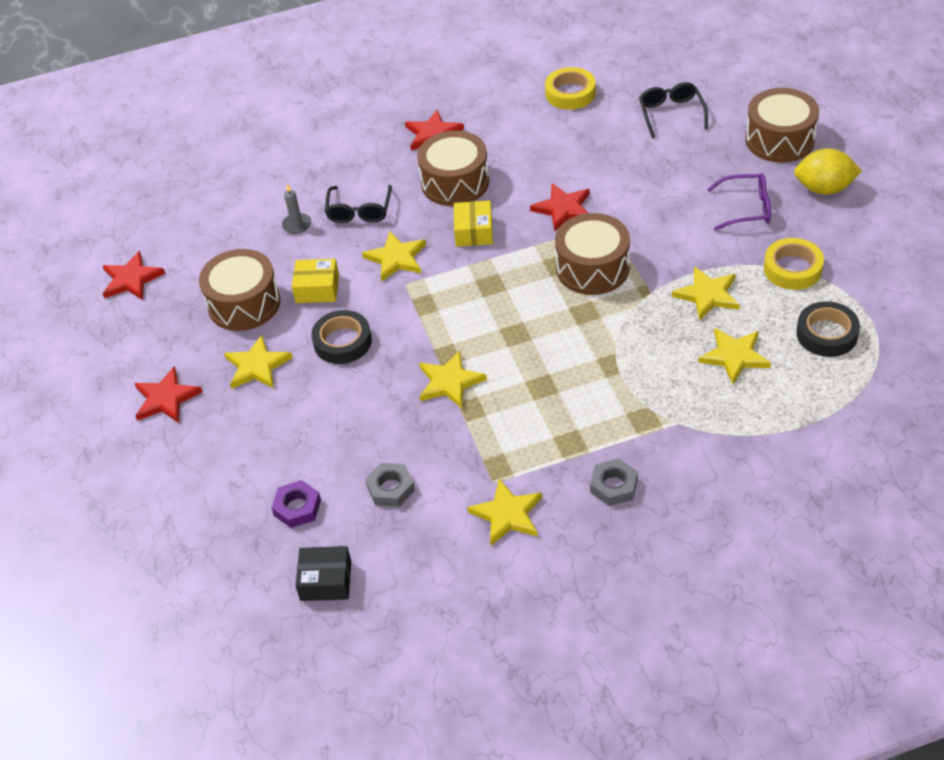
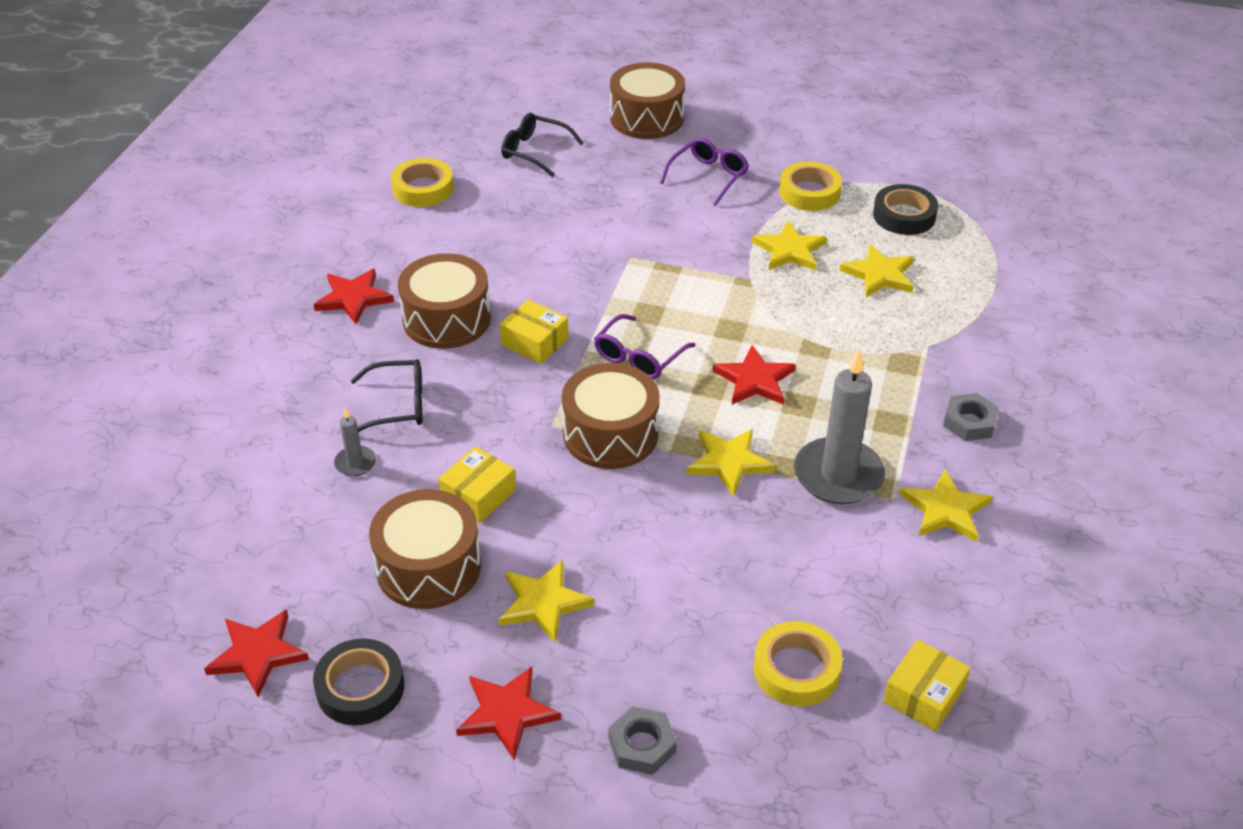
camera: 60 degrees left, 5 degrees down
(297, 507) = (796, 670): purple nut -> yellow tape
(326, 581) = (923, 695): black box -> yellow box
(342, 342) = (584, 514): black tape -> black tape (360, 688)
(359, 211) = (398, 405): black glasses -> black glasses turned 45 degrees counterclockwise
(391, 488) = (836, 578): grey nut -> grey nut (642, 745)
(396, 258) = (505, 413): yellow star -> none
(489, 442) = (838, 475): none -> grey candle
(509, 285) = (639, 357): none -> purple glasses
(563, 209) = (576, 272): red star -> red star (754, 380)
(592, 268) = (678, 295): brown drum -> brown drum (610, 434)
(824, 188) = (734, 129): yellow lemon -> none

